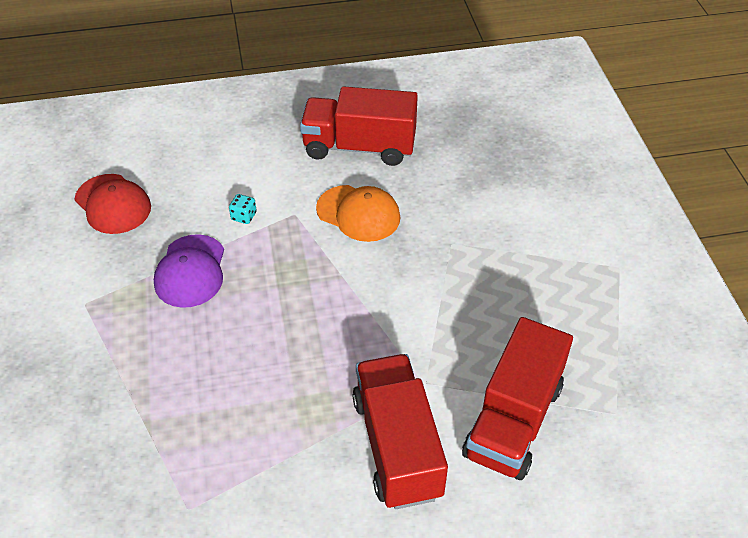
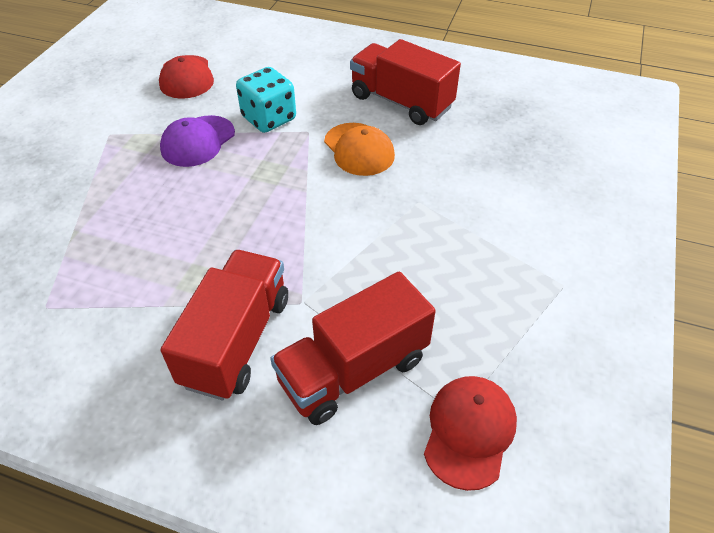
camera: 30 degrees right, 0 degrees up
(244, 216) = (269, 118): turquoise dice -> turquoise dice, size x2.33
(634, 423) = (469, 432): none -> red cap

